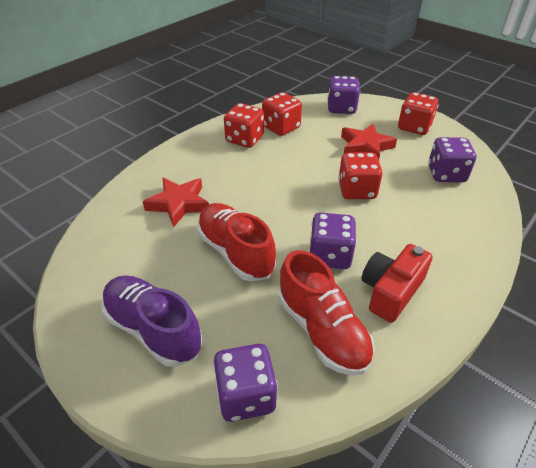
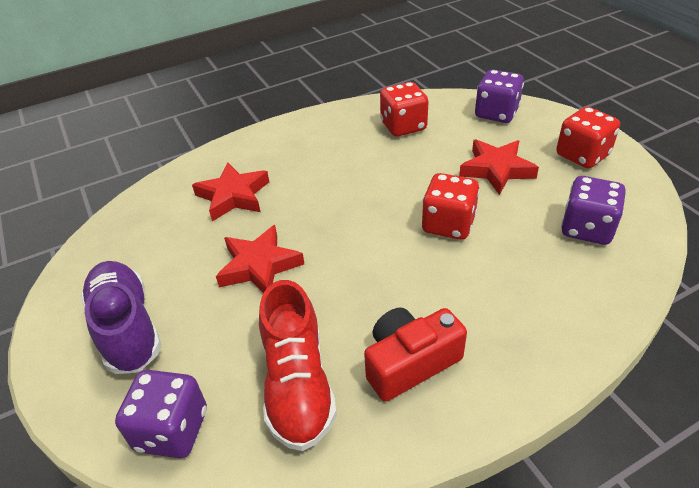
camera: 25 degrees right, 0 degrees up
(235, 252) = (259, 266): red shoe -> red star
(244, 139) = (351, 133): red dice -> none
(330, 255) = (363, 298): purple dice -> none

